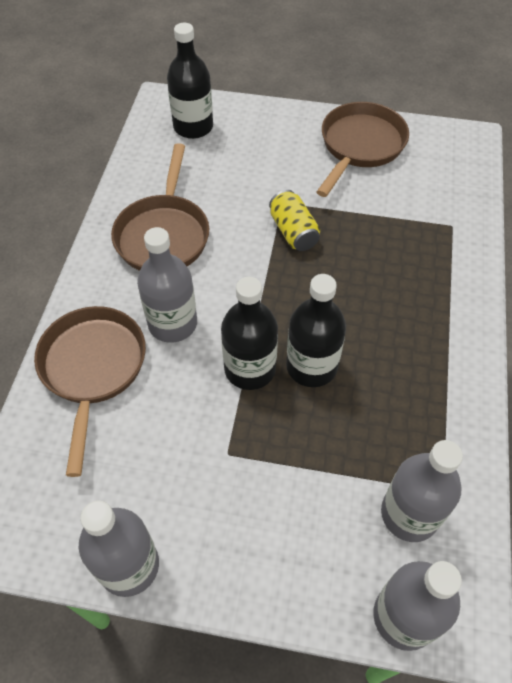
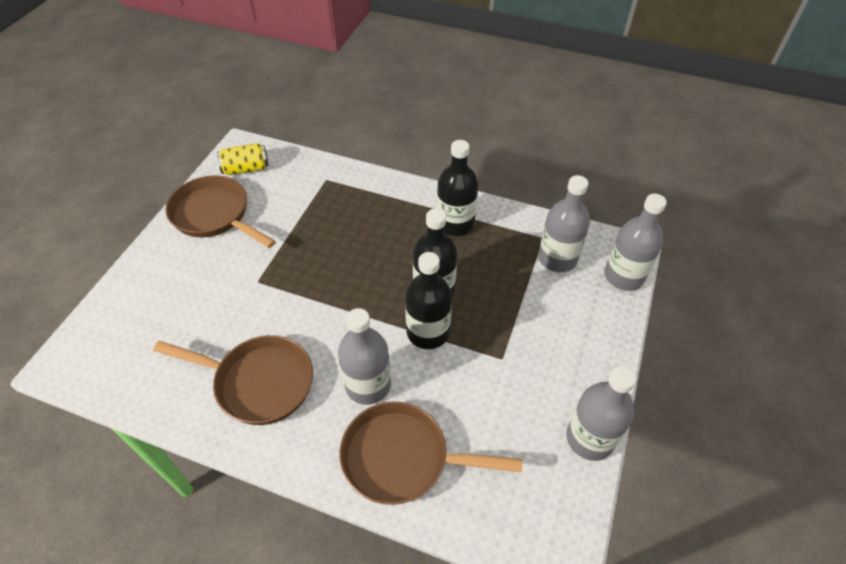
camera: 80 degrees left, 5 degrees down
(193, 127) = (118, 340): black bottle -> black bottle (455, 223)
(293, 232) = (294, 279): yellow can -> yellow can (246, 169)

